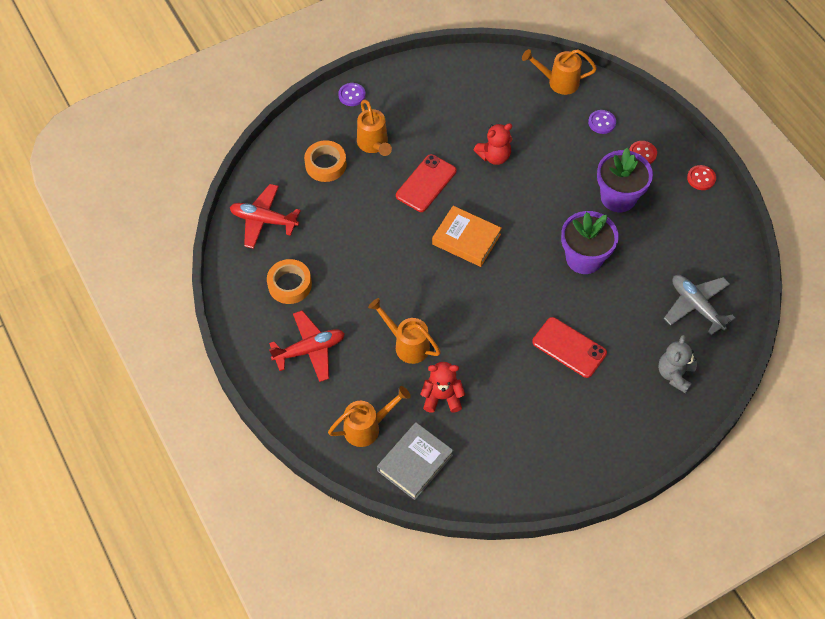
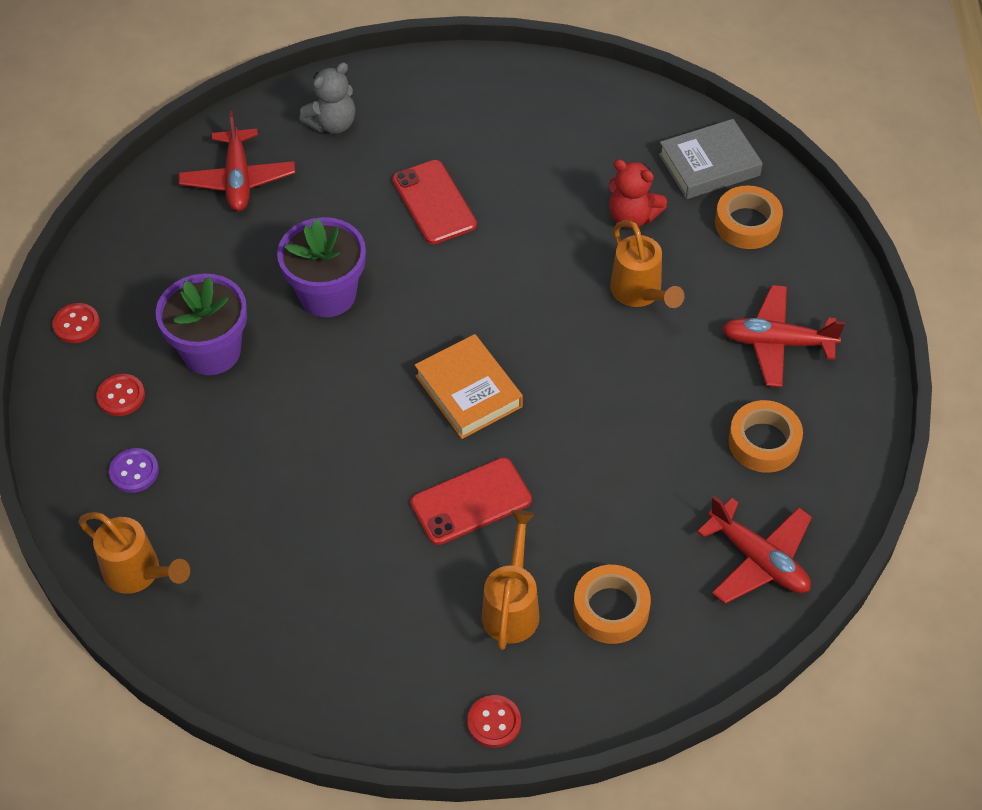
camera: 150 degrees left, 5 degrees down
(352, 95) = (494, 722): purple button -> red button
(367, 427) = (747, 223): orange watering can -> orange tape
(494, 156) = (337, 496): red teddy bear -> none
(696, 306) = (238, 179): grey plane -> red plane

